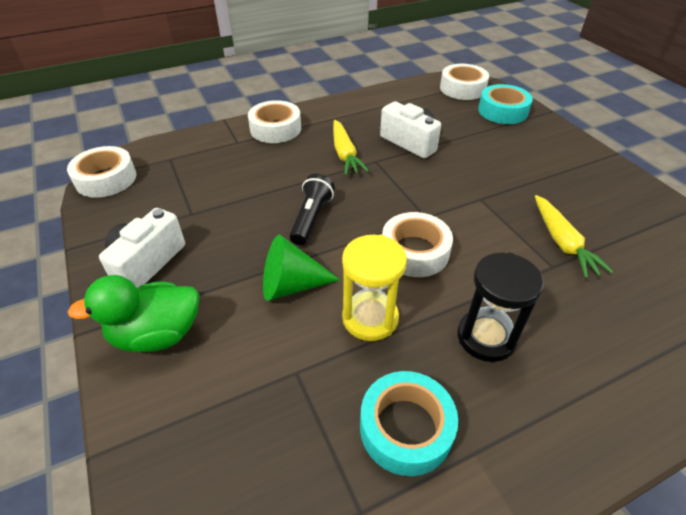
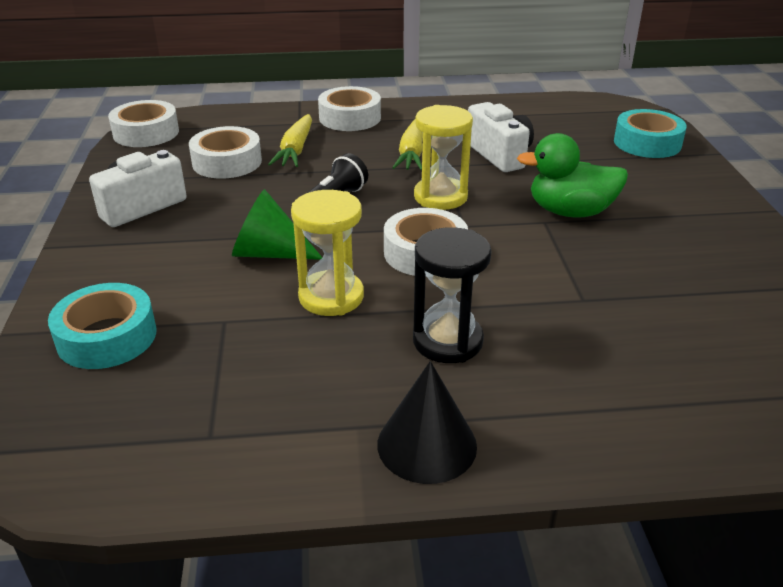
camera: 20 degrees right, 10 degrees down
(157, 334) = (114, 263): green duck -> green duck (570, 212)
(392, 192) = (440, 197): none -> yellow hourglass
(406, 428) = (301, 389): turquoise tape -> turquoise tape (107, 337)
(462, 88) = (611, 113): white tape -> white tape (227, 162)
(537, 453) = (427, 444): none -> black cone
(562, 242) = (615, 280): yellow carrot -> yellow carrot (295, 150)

